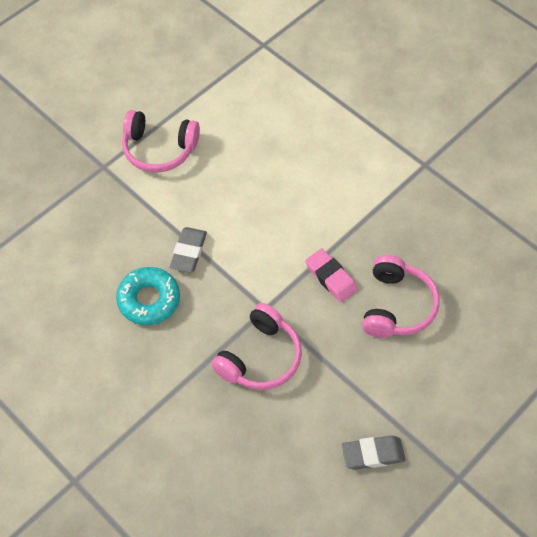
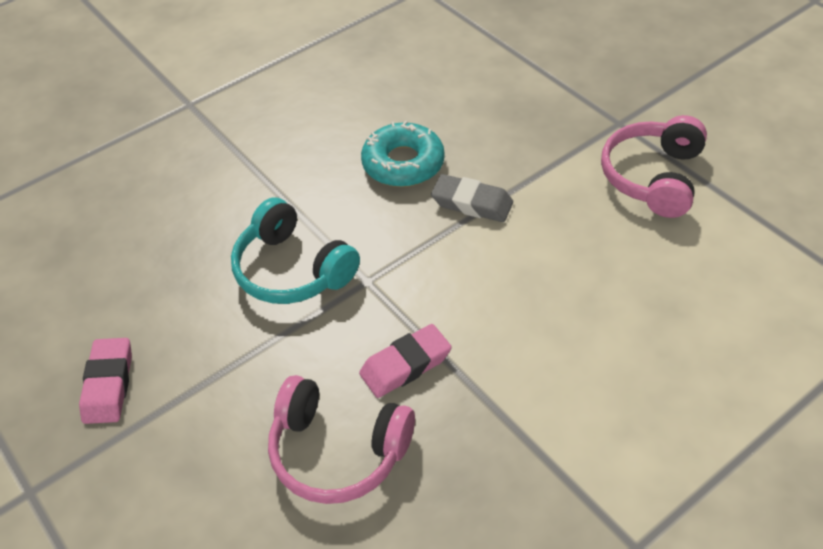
camera: 100 degrees right, 10 degrees down
(260, 357) = (292, 269): pink headphones -> turquoise headphones
(372, 454) = (109, 384): grey eraser -> pink eraser

